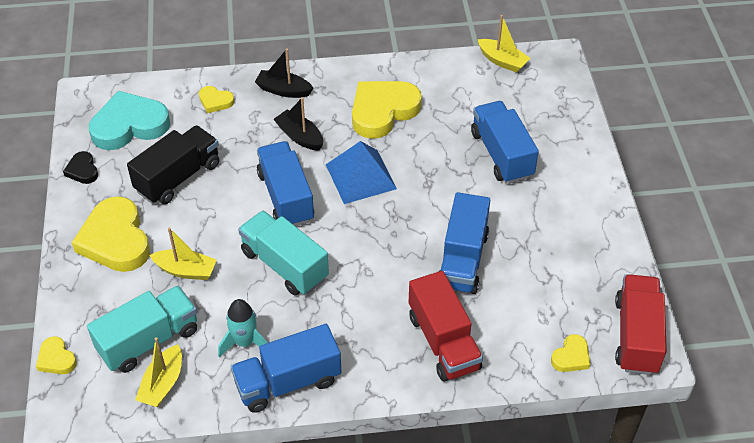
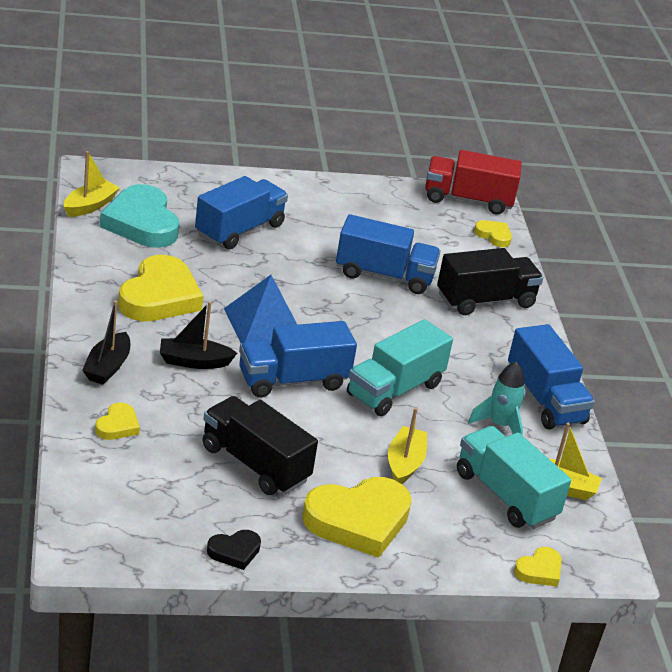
camera: 95 degrees left, 15 degrees down
(129, 125) = (152, 506): turquoise heart -> turquoise heart (141, 223)
(300, 136) = (194, 361): black boat -> black boat turned 45 degrees clockwise
(383, 111) = (159, 297): yellow heart -> yellow heart turned 120 degrees counterclockwise
(443, 342) = (485, 300): red truck -> black truck
(501, 154) = (239, 230): blue truck -> blue truck turned 150 degrees clockwise

